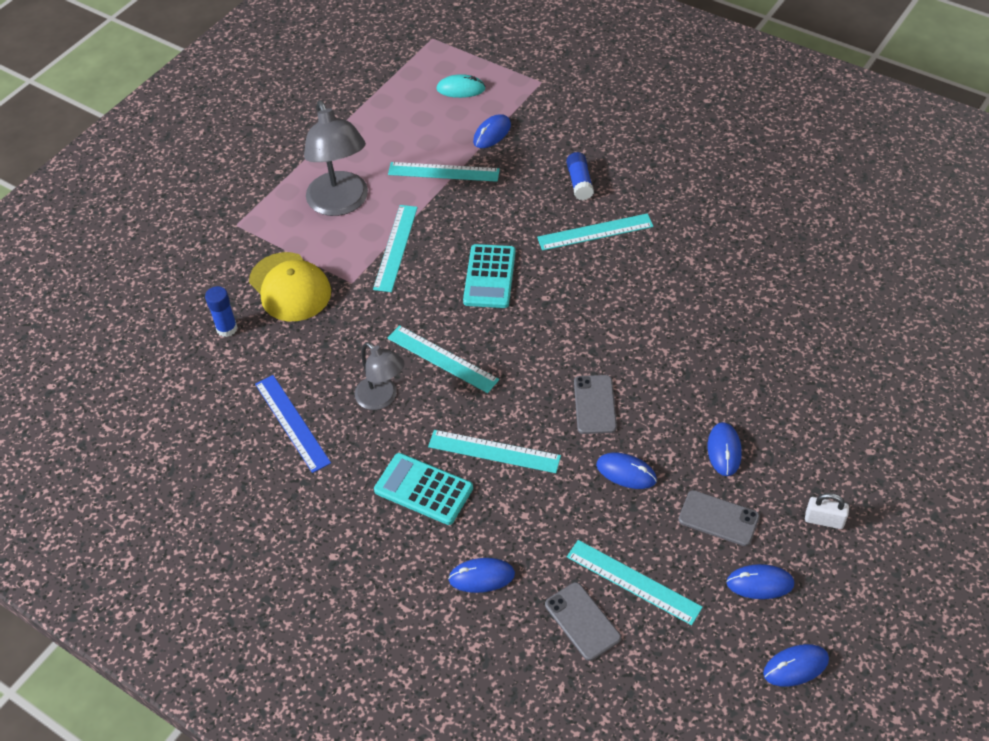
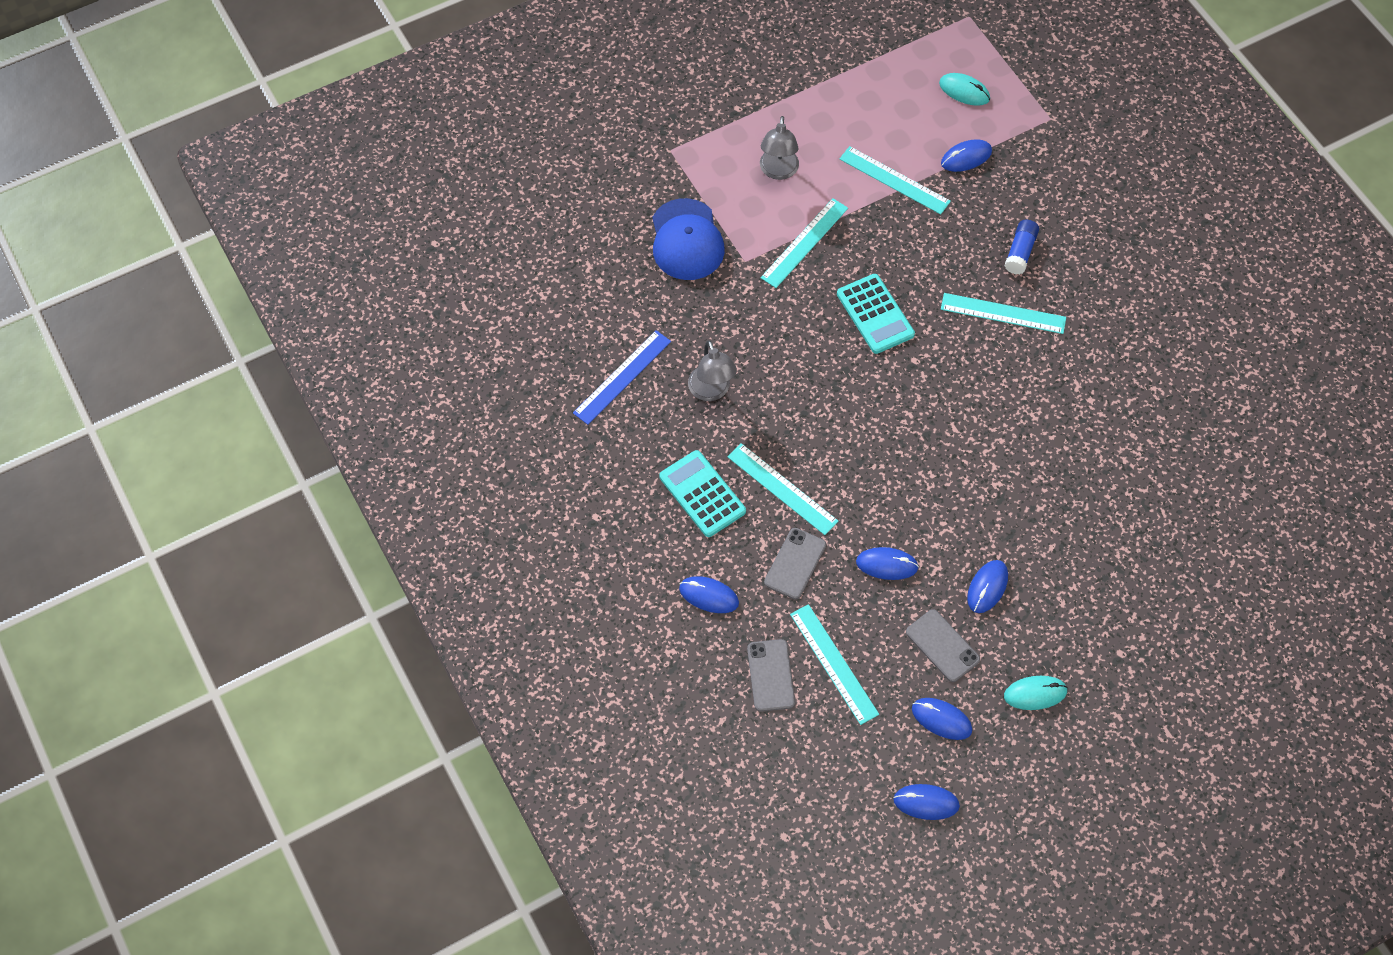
camera: 25 degrees right, 10 degrees up
(227, 328) = (610, 257): blue glue stick -> none
(290, 287) = (686, 240): yellow cap -> blue cap
(292, 422) = (622, 377): blue ruler -> blue ruler turned 45 degrees clockwise
(341, 203) = (778, 171): grey lamp -> grey lamp, size x0.60
(442, 359) = (785, 378): turquoise ruler -> none
(489, 277) = (875, 314): turquoise calculator -> turquoise calculator turned 60 degrees counterclockwise
(595, 404) = (897, 488): grey phone -> grey phone (795, 563)
(626, 472) = (886, 565): blue mouse -> blue mouse turned 45 degrees counterclockwise
(824, 520) = (1035, 694): white padlock -> turquoise mouse

